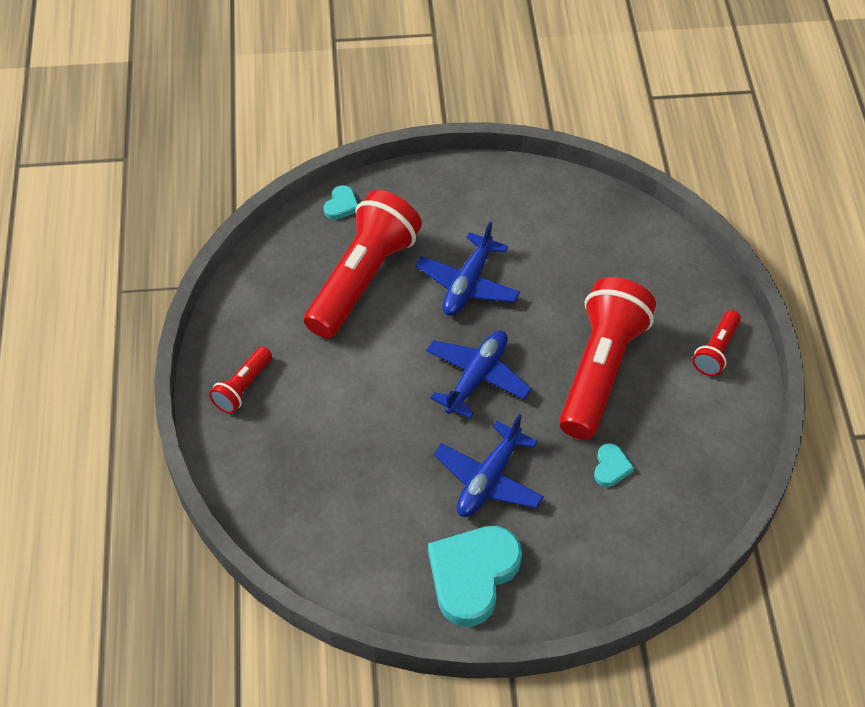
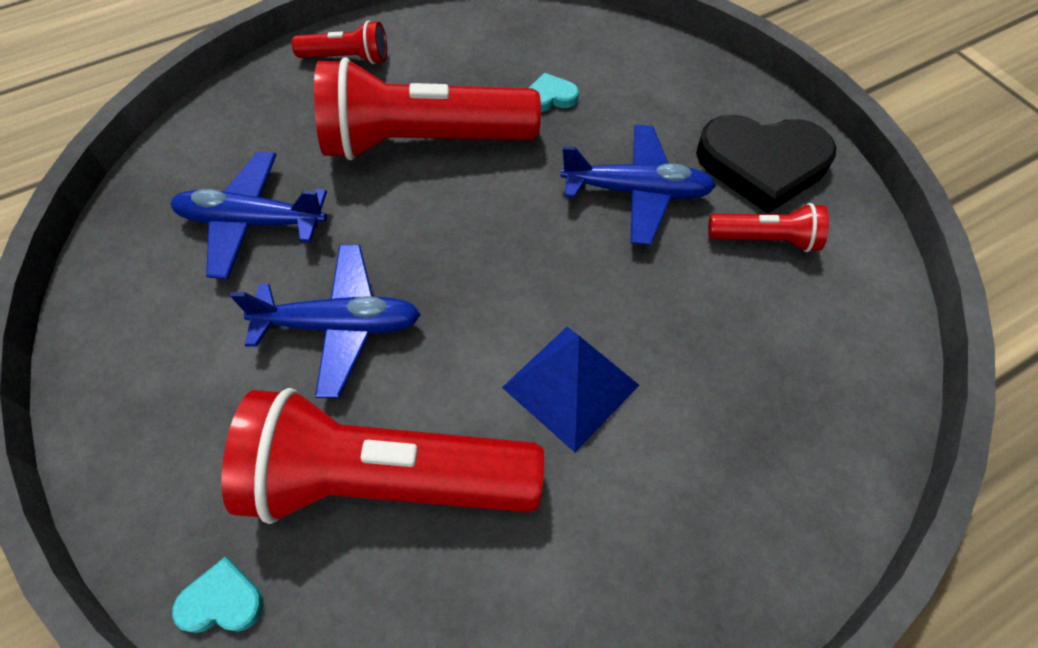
camera: 115 degrees left, 5 degrees up
(243, 387) = (692, 564): red flashlight -> red flashlight (765, 239)
(366, 378) = (570, 386): none -> blue pyramid
(472, 575) = (762, 164): turquoise heart -> black heart
(476, 378) = (499, 256): blue plane -> blue plane (252, 222)

